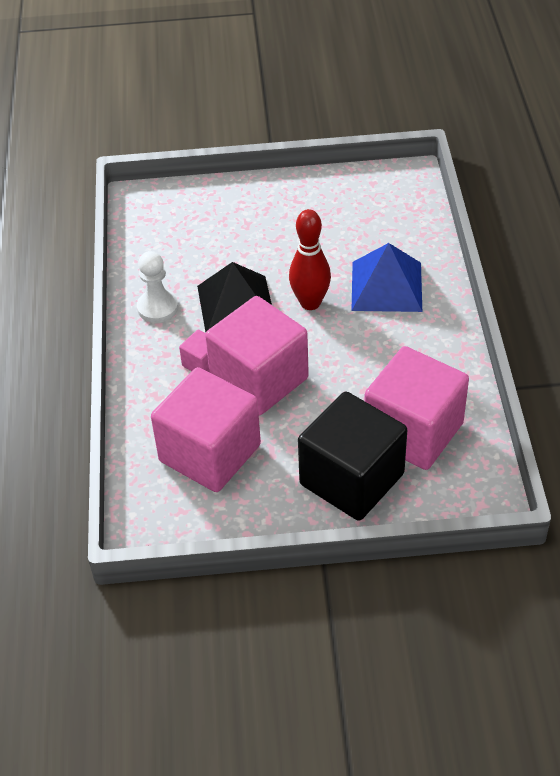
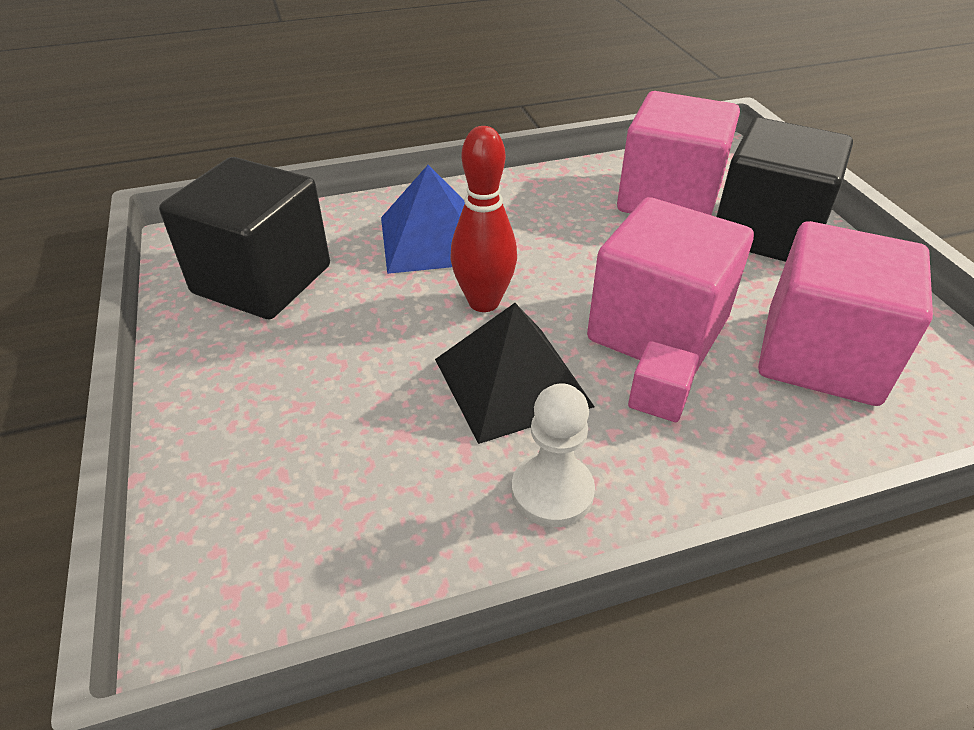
camera: 105 degrees left, 5 degrees down
(360, 208) = (262, 279): none -> black cube

